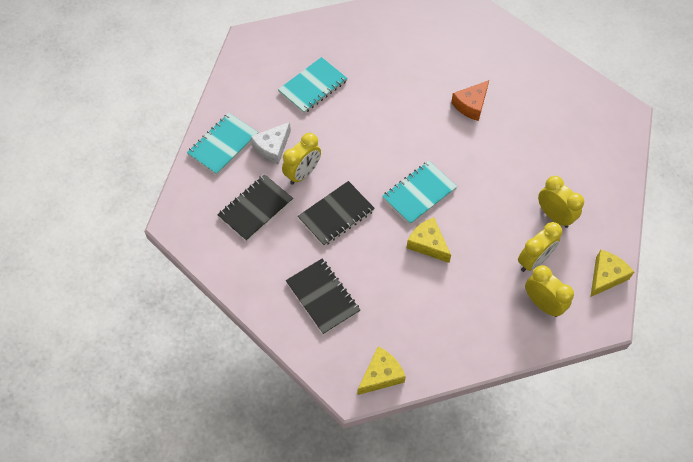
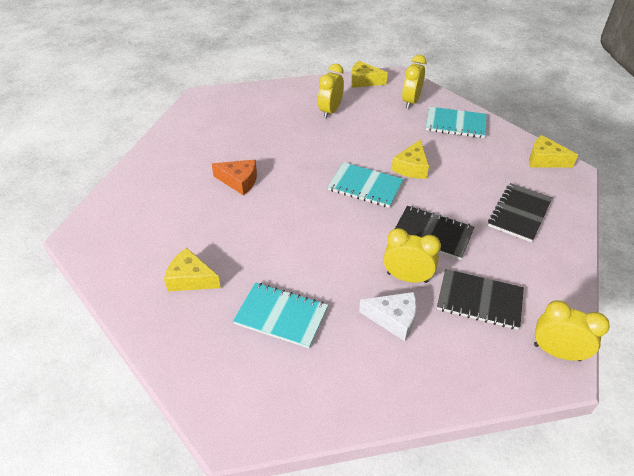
camera: 115 degrees left, 15 degrees down
(223, 145) = (425, 373): turquoise notebook -> turquoise notebook (455, 124)
(375, 48) = (191, 279): none -> yellow cheese
(533, 261) = (378, 112): yellow clock -> yellow clock (557, 352)

